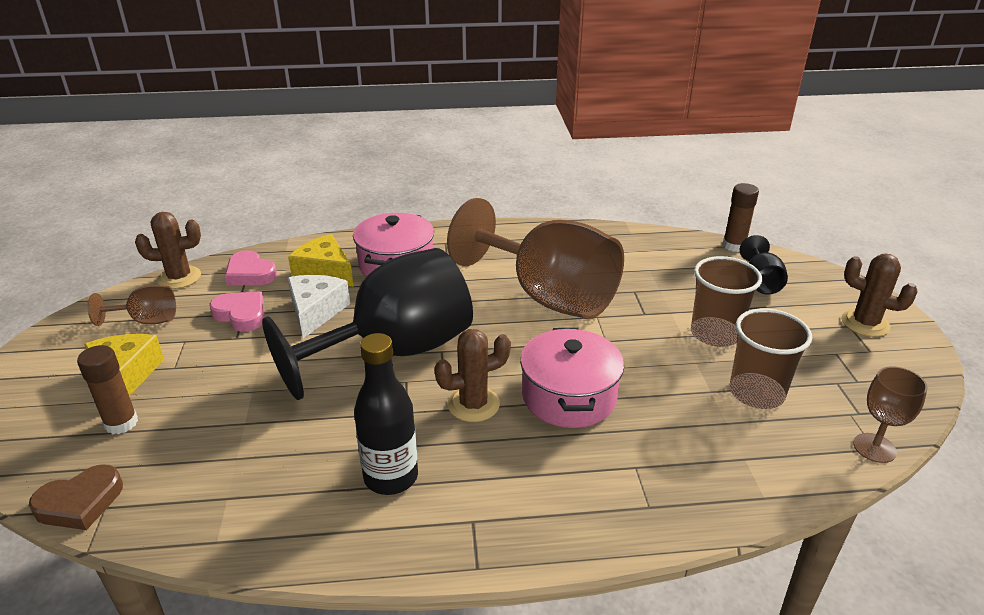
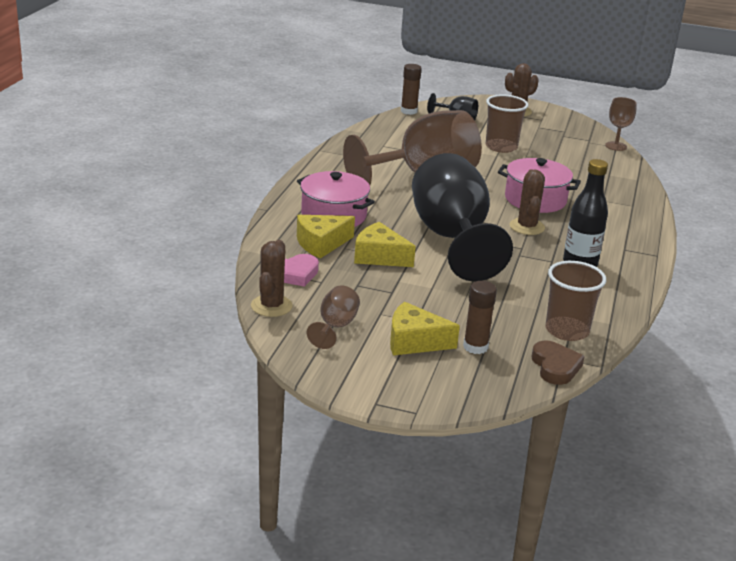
camera: 70 degrees left, 5 degrees down
(241, 314) = (359, 286): pink heart -> none
(316, 312) = (379, 256): white cheese -> yellow cheese
(756, 393) = (561, 155): brown cup -> brown cup (567, 331)

